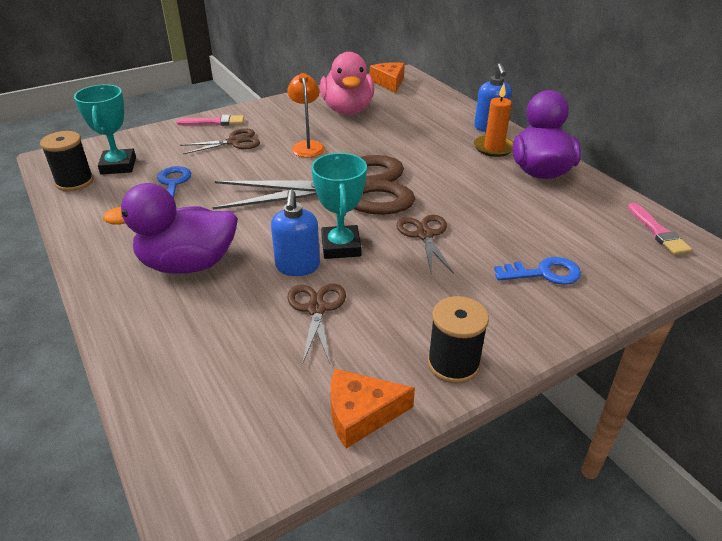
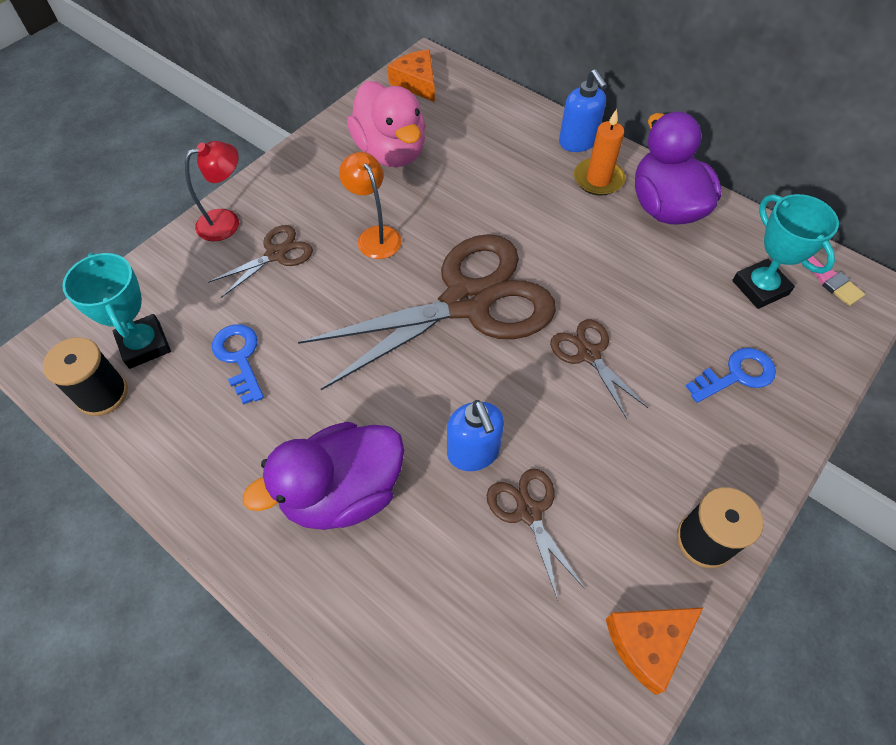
camera: 20 degrees left, 20 degrees up
(214, 122) = (227, 221): pink brush -> red lamp
(341, 246) = (506, 403): turquoise trophy -> turquoise trophy (760, 287)

